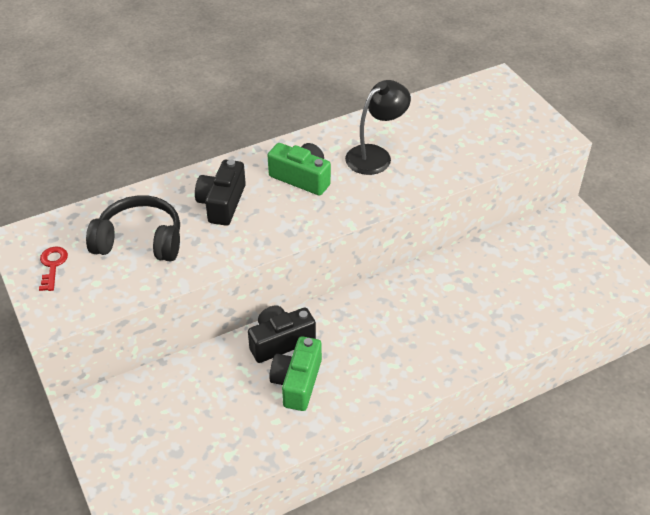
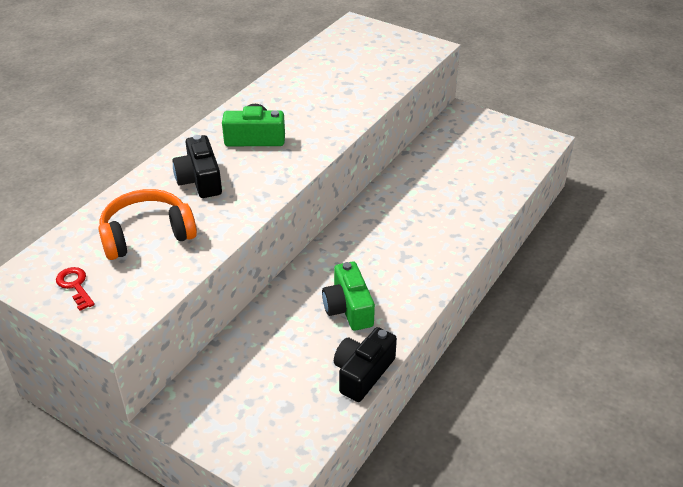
camera: 30 degrees left, 5 degrees down
(140, 240) = (147, 234): black headphones -> orange headphones
(280, 341) = (309, 284): black camera -> black camera (362, 373)
(375, 155) = (303, 103): black lamp -> none

